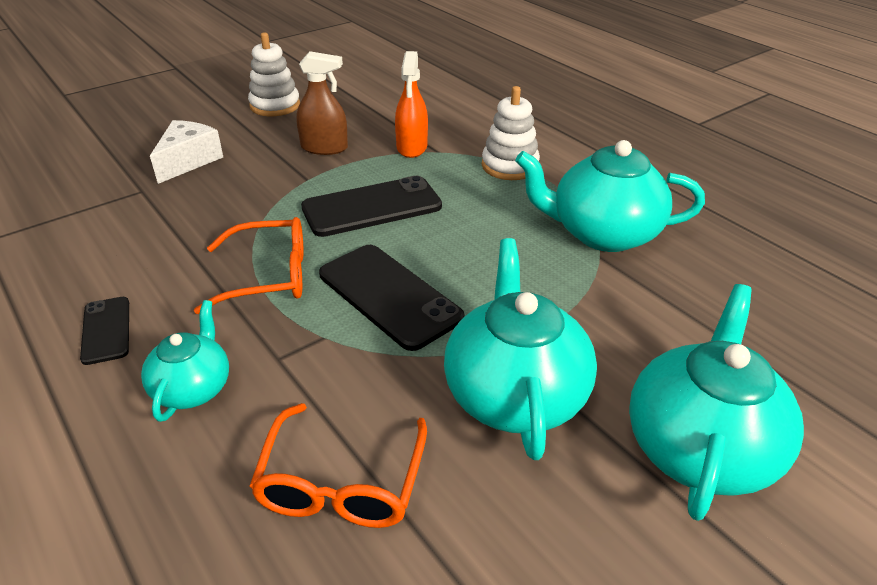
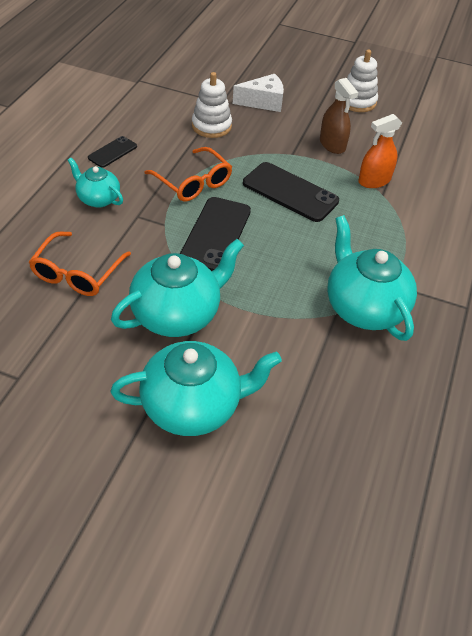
camera: 55 degrees right, 10 degrees up
(193, 388) = (98, 199): turquoise teapot -> turquoise teapot turned 120 degrees counterclockwise
(341, 484) = (77, 274): orange glasses -> orange glasses turned 45 degrees counterclockwise
(509, 166) = (401, 235): white stacking toy -> white stacking toy (211, 126)

